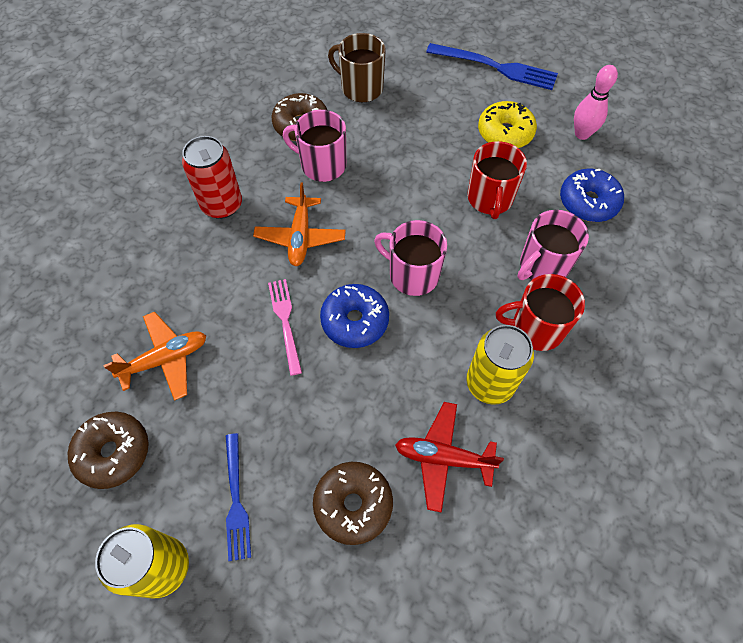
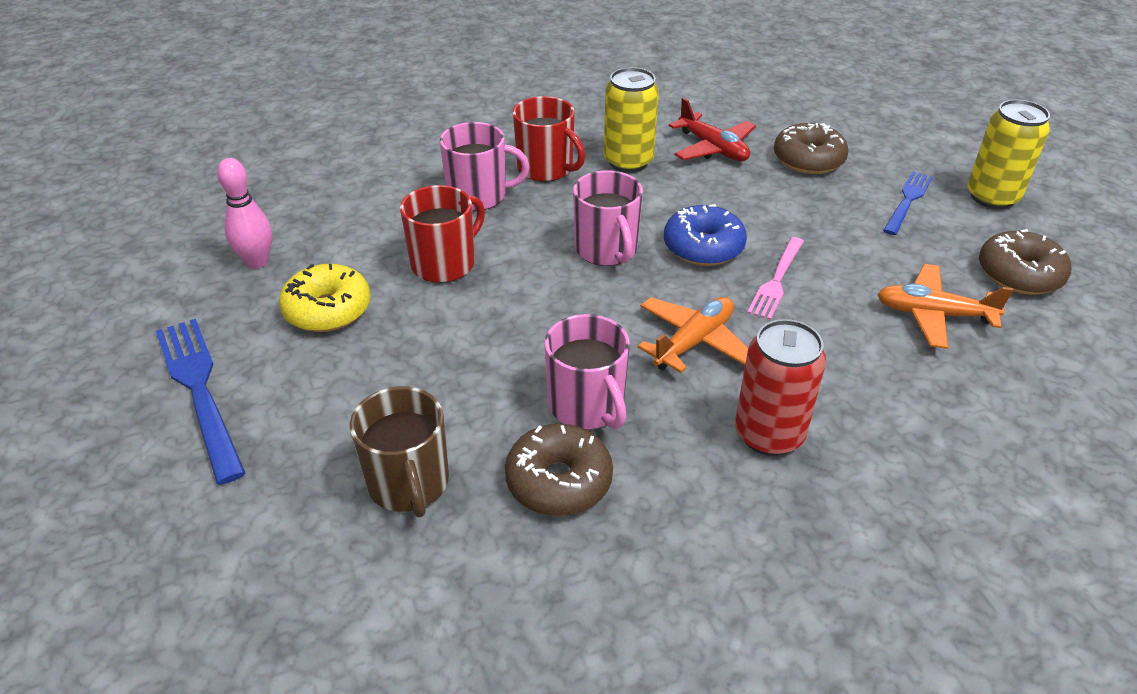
camera: 140 degrees left, 20 degrees down
(588, 202) = (361, 211): blue donut -> none

